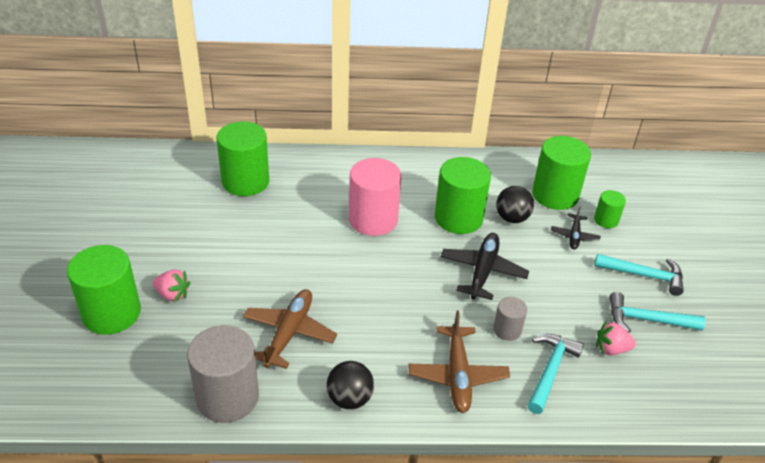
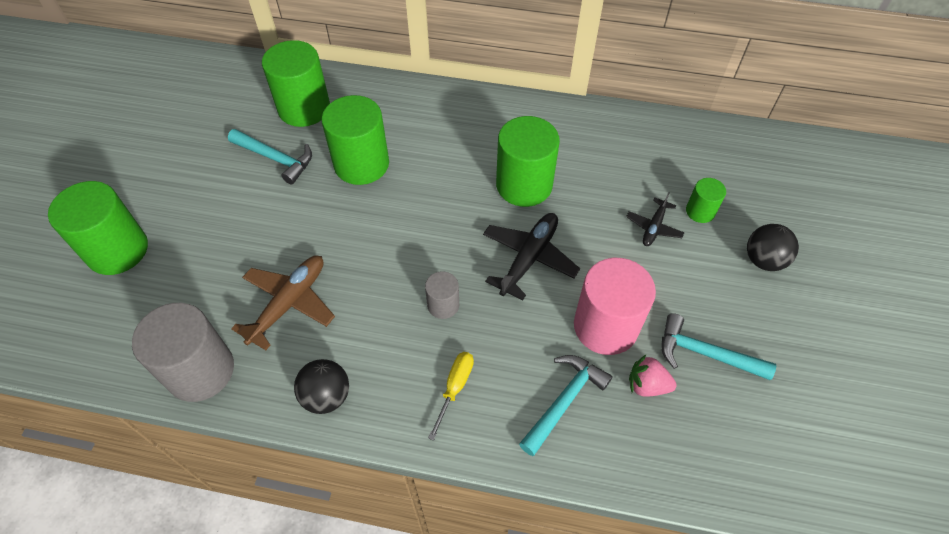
camera: 15 degrees right, 15 degrees up
(173, 294) = (185, 237): pink strawberry -> none
(373, 219) = (426, 174): pink cylinder -> pink cylinder (605, 326)
(457, 375) = (455, 388): brown plane -> yellow screwdriver
(507, 330) = (531, 339): grey cylinder -> grey cylinder (443, 305)
(512, 218) = (586, 193): black ball -> black ball (763, 260)
(555, 195) = (649, 169): green cylinder -> green cylinder (361, 164)
(644, 275) = (722, 293): turquoise hammer -> turquoise hammer (275, 159)

